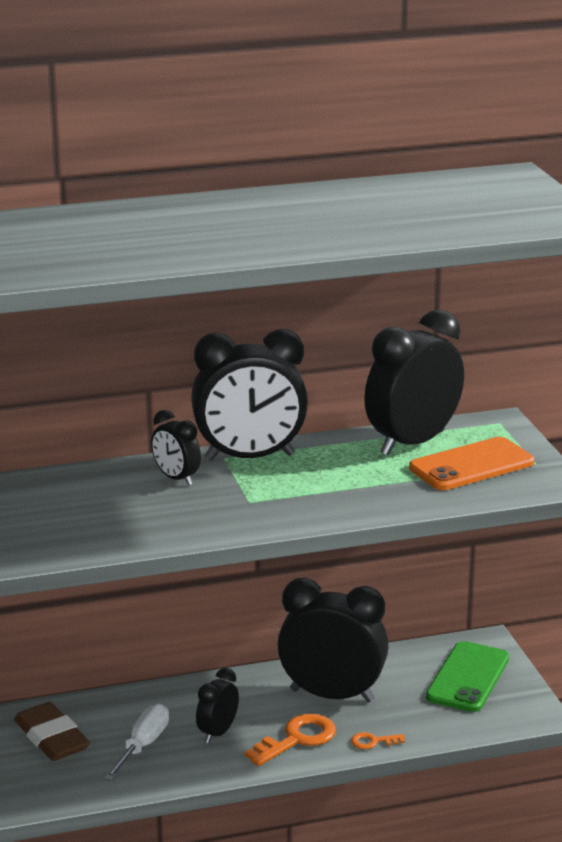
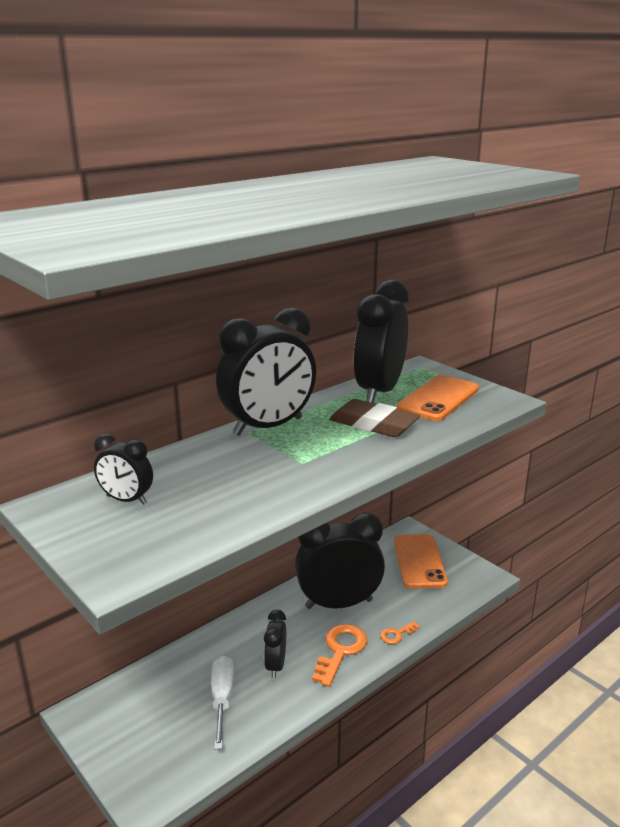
camera: 25 degrees left, 0 degrees up
(51, 738) = (137, 718): brown eraser -> brown eraser (373, 424)
(176, 478) = (222, 457): black clock -> black clock (126, 500)
(468, 677) = (419, 561): green phone -> orange phone

